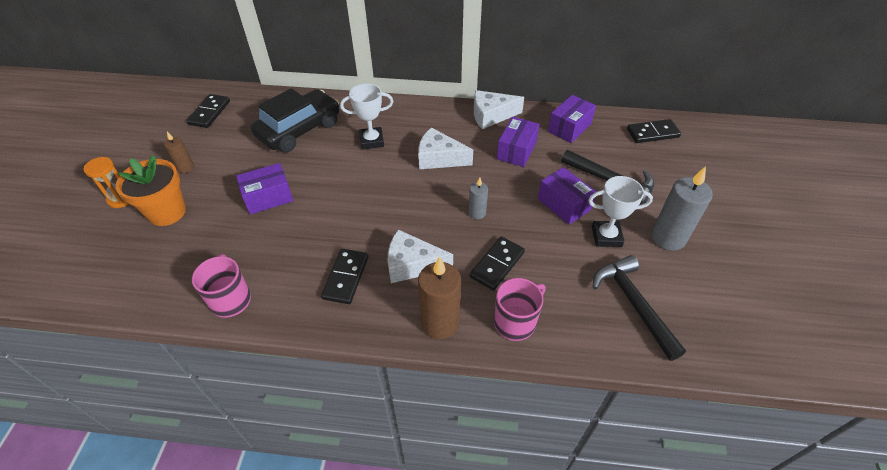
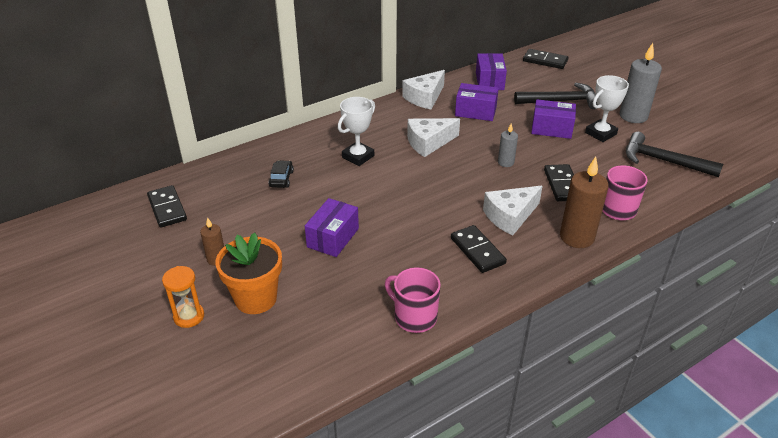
camera: 40 degrees left, 10 degrees down
(299, 130) = (281, 179): black car -> black car, size x0.41
(516, 151) = (475, 111): purple box -> purple box turned 60 degrees counterclockwise
(652, 133) = (545, 61): black domino -> black domino turned 75 degrees clockwise

